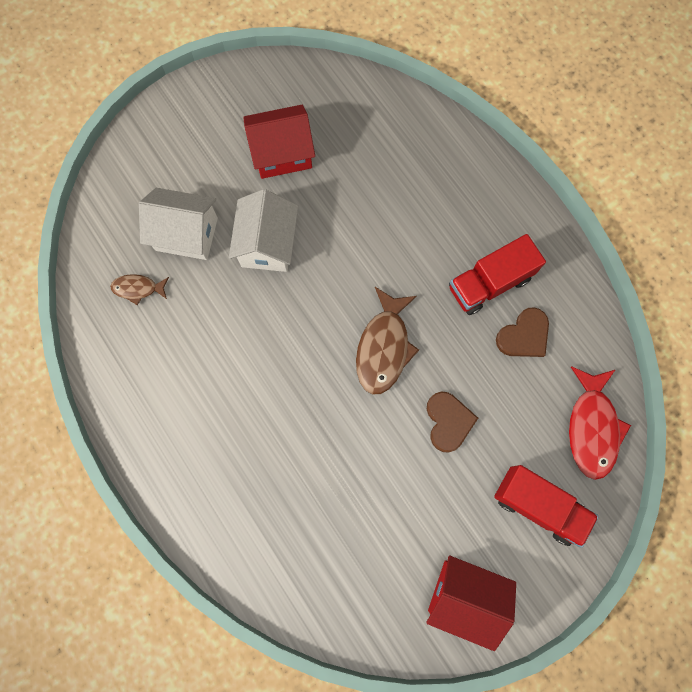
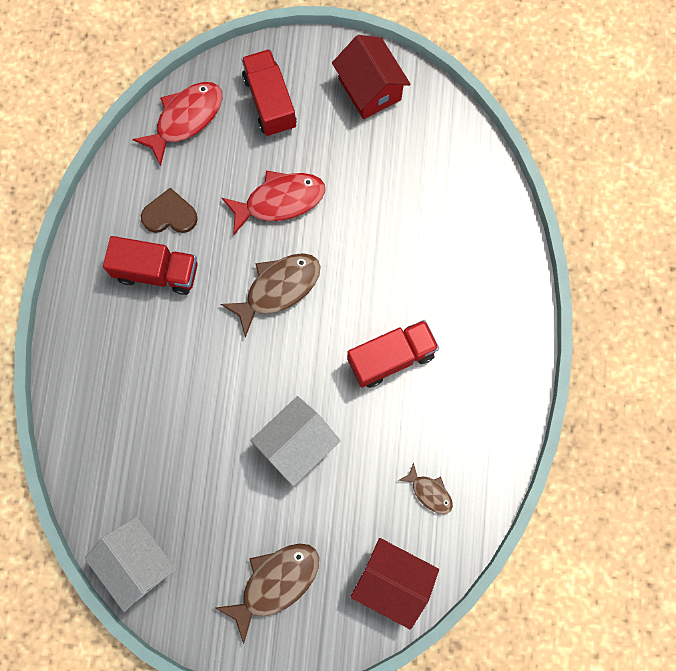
camera: 140 degrees left, 0 degrees up
(186, 234) = (355, 508): white house -> white house (138, 562)
(204, 143) = (275, 583): none -> brown fish
(247, 366) = (391, 358): none -> red truck
(282, 153) = (218, 516): red house -> red house (392, 581)
(448, 421) = (279, 201): brown heart -> red fish

